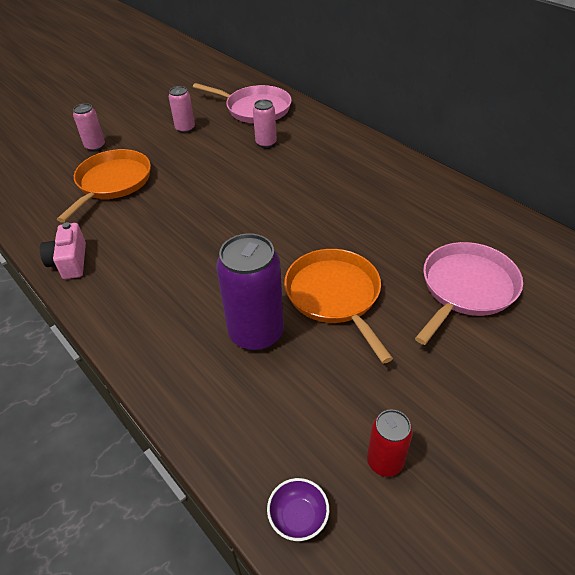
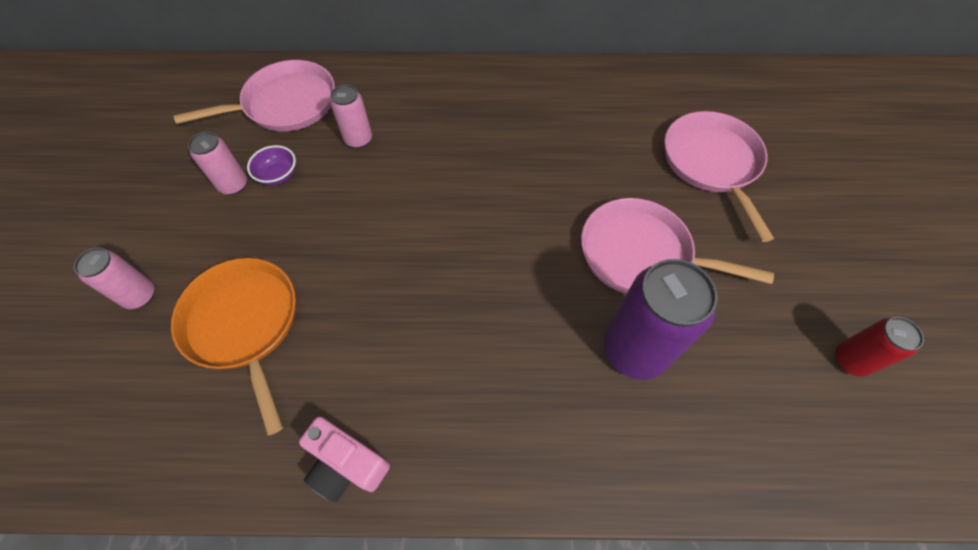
camera: 50 degrees left, 15 degrees up
(298, 517) = (868, 467): purple bowl -> purple bowl (278, 175)
(334, 295) = (640, 254): orange pan -> pink pan

